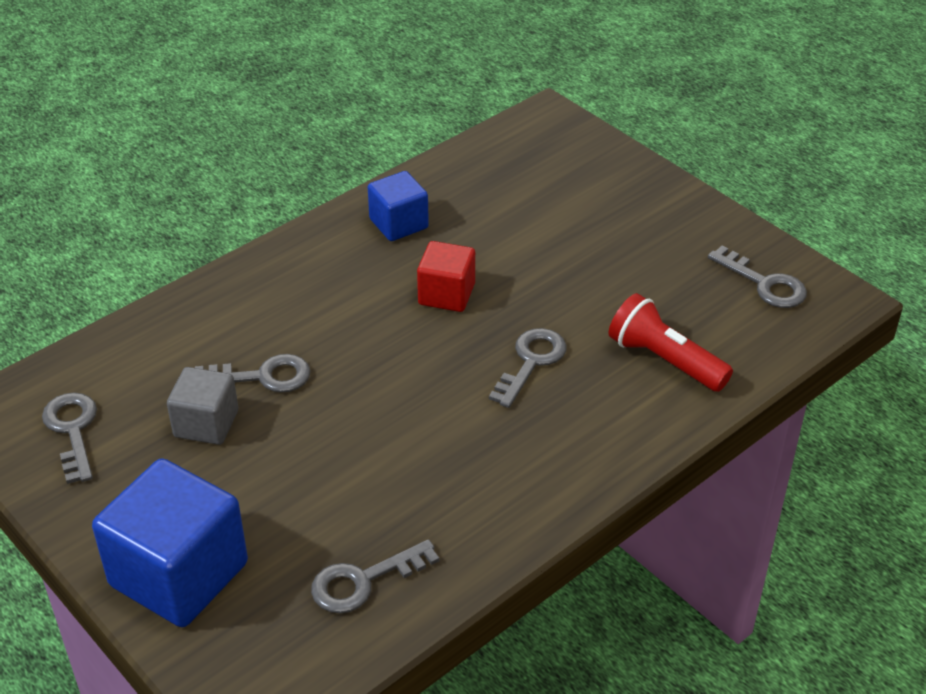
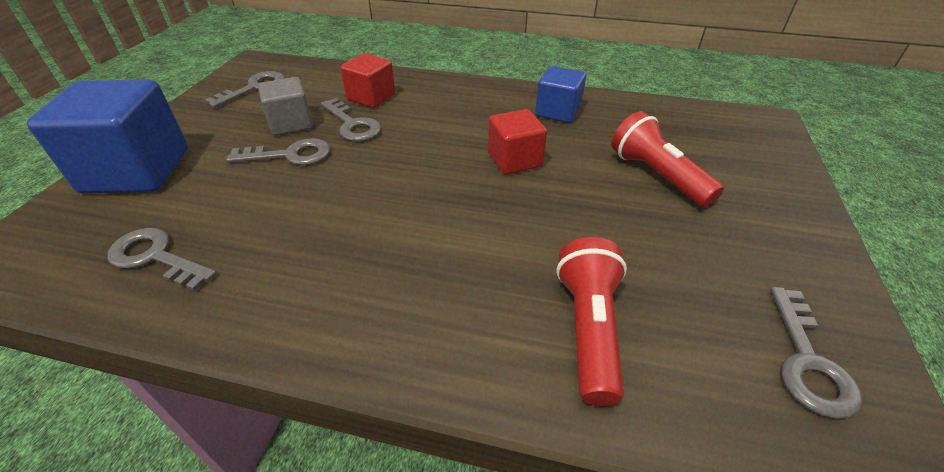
camera: 55 degrees right, 0 degrees up
(216, 340) = (371, 97): none -> red cube
(531, 362) = (488, 236): grey key -> grey key (290, 155)
(552, 227) = (657, 176): none -> red flashlight

